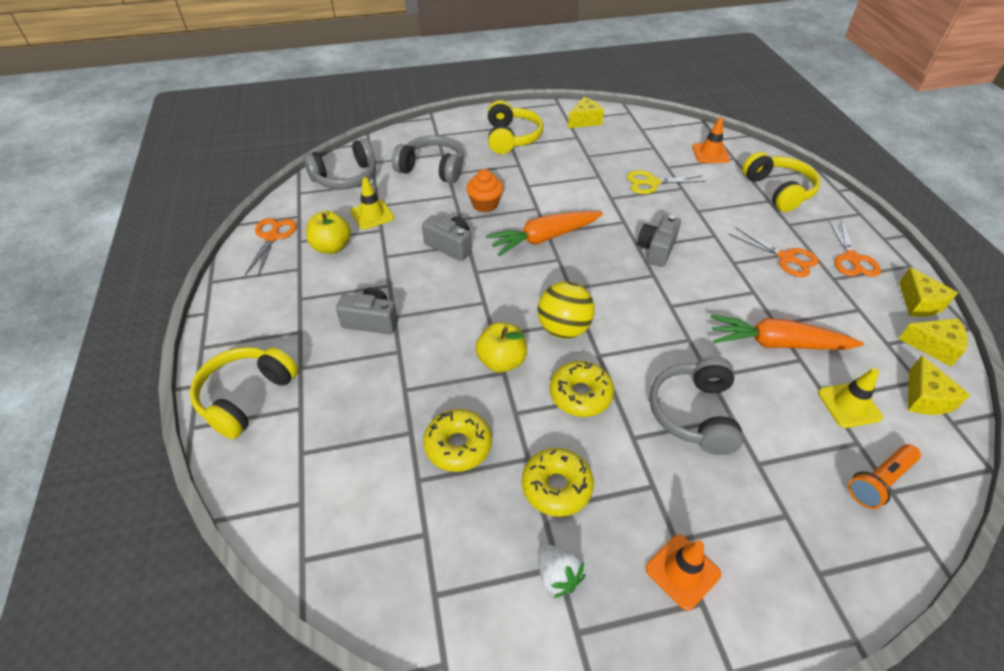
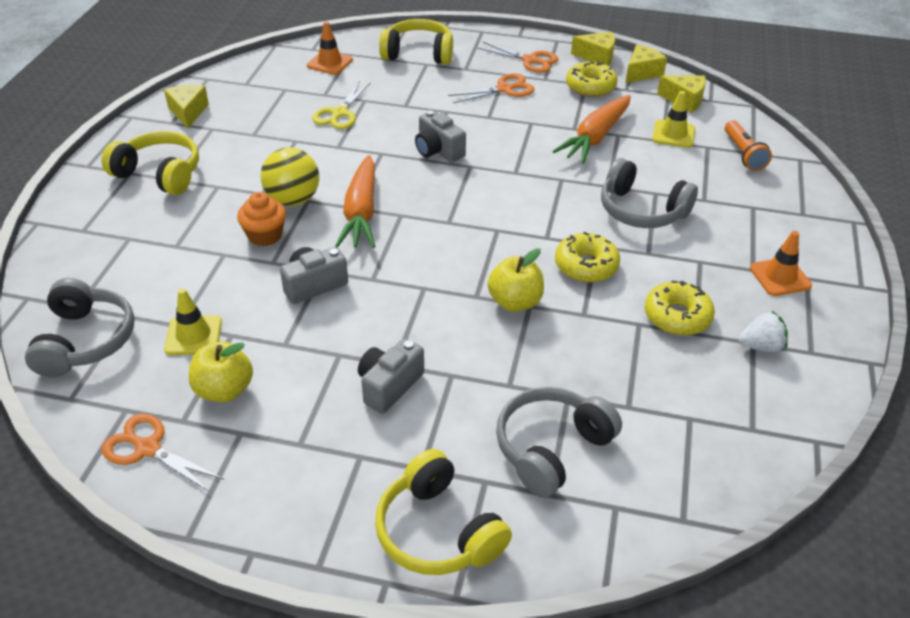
camera: 65 degrees left, 5 degrees down
(432, 169) = (152, 256): grey headphones -> grey headphones (551, 448)
(458, 445) = (602, 366): yellow donut -> yellow donut (590, 87)
(563, 329) = (500, 246): yellow ball -> yellow ball (293, 200)

